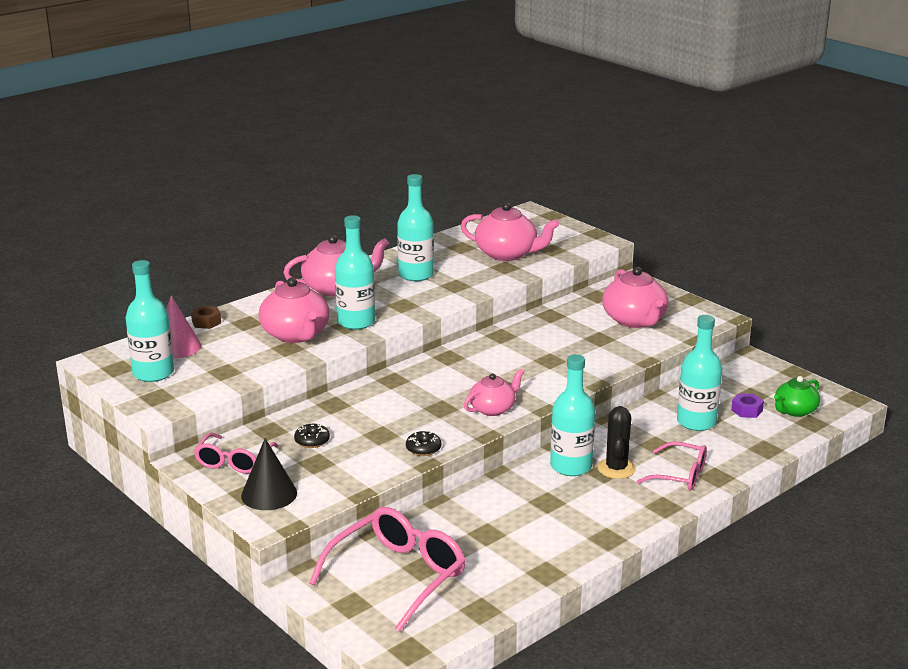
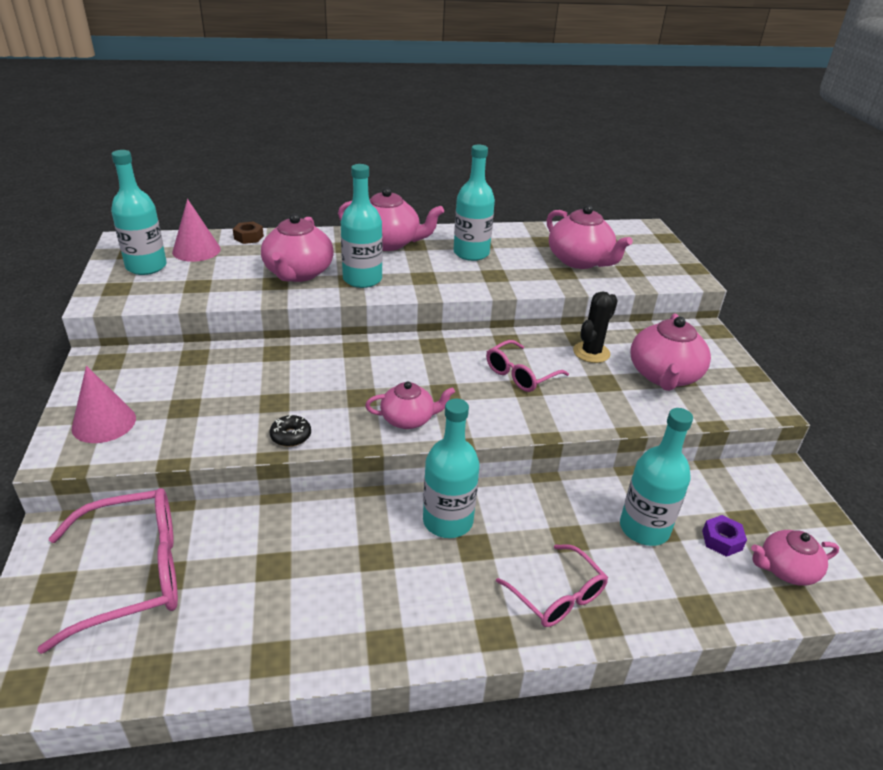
camera: 30 degrees right, 10 degrees up
(234, 461) = (126, 375): pink glasses -> pink glasses (520, 374)
(269, 494) = (104, 423): black cone -> pink cone
(312, 441) = (211, 382): black donut -> none
(616, 469) = (493, 549): black cactus -> black cactus (591, 352)
(794, 411) = (786, 569): green teapot -> pink teapot

